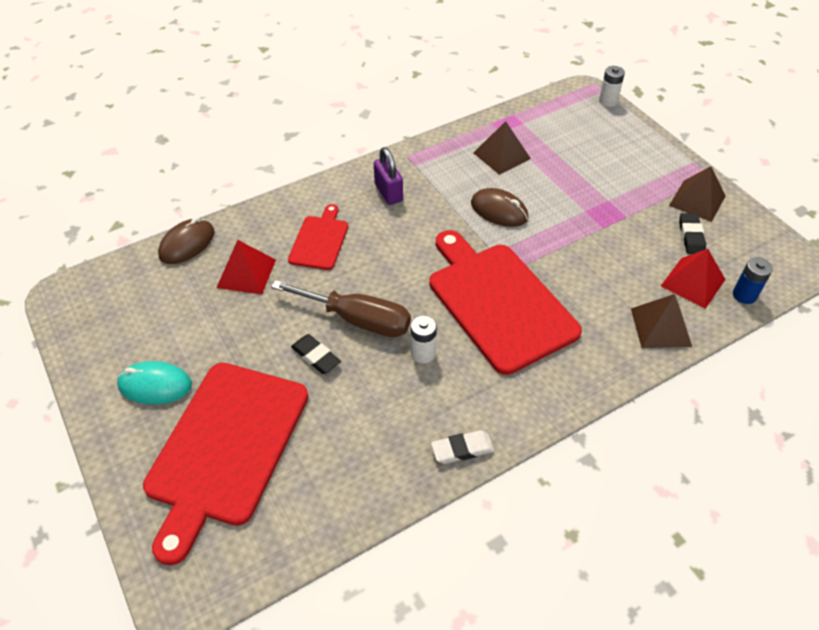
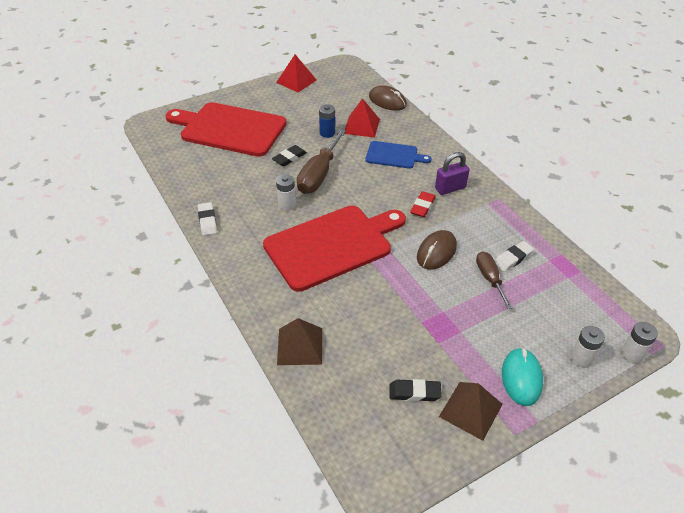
camera: 90 degrees right, 5 degrees down
(155, 385) = (276, 102): turquoise mouse -> turquoise mouse (521, 378)
(320, 240) = (394, 155): red cutting board -> blue cutting board
(422, 218) = (422, 206): none -> red eraser
(502, 155) = (513, 258): brown pyramid -> white eraser
(533, 174) = (489, 278): none -> brown screwdriver
(620, 129) = (581, 359): none -> white battery
(693, 282) = (351, 381): red pyramid -> red pyramid (296, 81)
(744, 295) = (334, 422): blue battery -> blue battery (327, 133)

